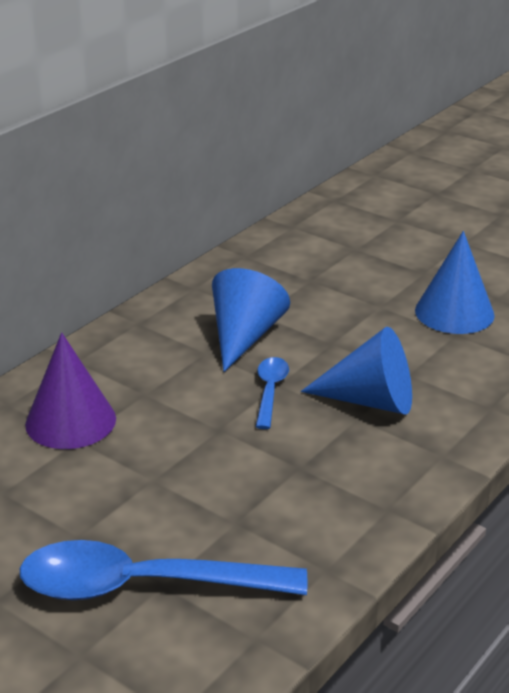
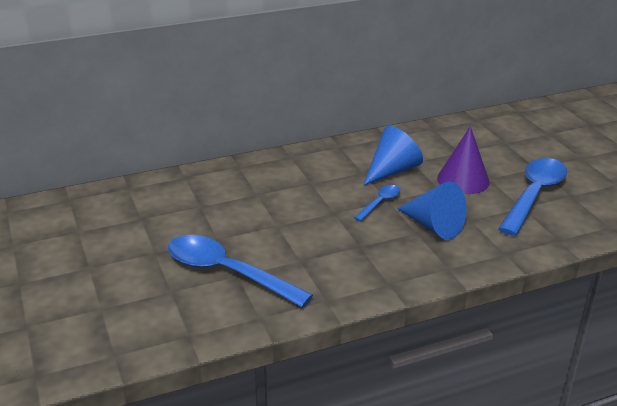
camera: 30 degrees right, 0 degrees up
(70, 421) = (261, 184): purple cone -> purple cone (463, 180)
(454, 312) = (534, 195): blue cone -> blue spoon

